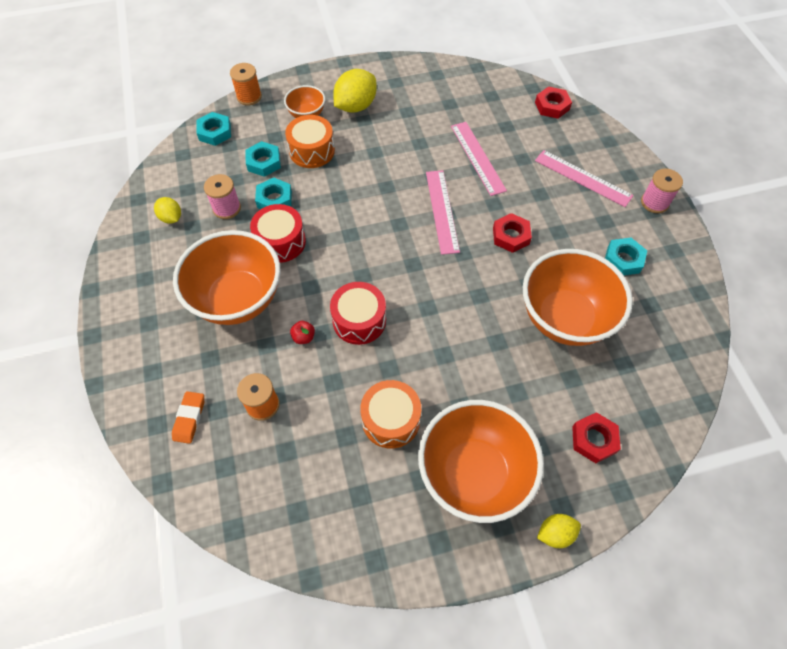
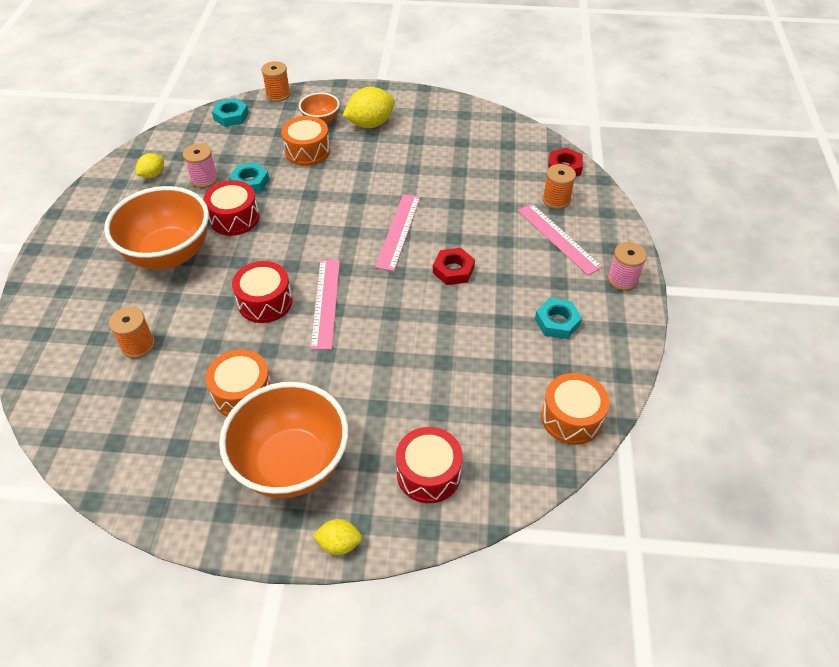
camera: 20 degrees right, 10 degrees down
(171, 218) = (153, 175): yellow lemon -> yellow lemon turned 60 degrees clockwise
(189, 418) = (71, 337): orange eraser -> none
(264, 162) = (259, 150): turquoise nut -> none
(303, 337) = (207, 301): red apple -> none
(477, 157) = (461, 194): pink ruler -> pink ruler (325, 303)
(561, 140) = (556, 200): none -> orange spool
(564, 318) = (463, 357): orange bowl -> none
(594, 439) = (428, 473): red nut -> red drum
(680, 346) = (571, 418): none -> orange drum

